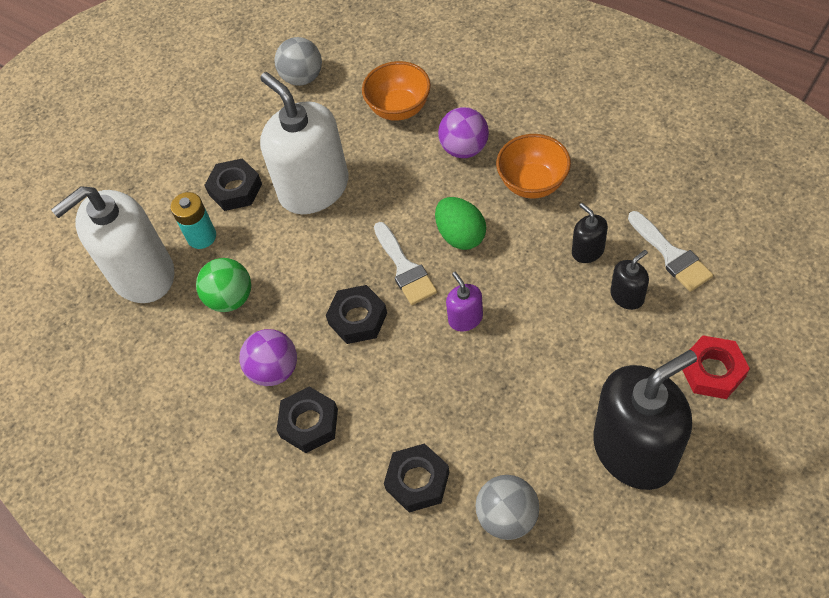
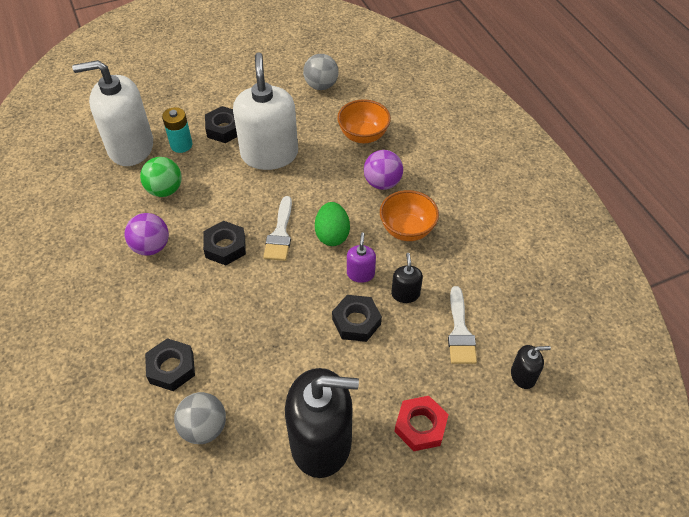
camera: 25 degrees right, 5 degrees down
(309, 423) = (142, 291): black nut -> black nut (356, 321)
(465, 318) = (289, 287): purple soap dispenser -> purple soap dispenser (360, 273)
(627, 296) = (406, 339): black soap dispenser -> black soap dispenser (523, 375)

